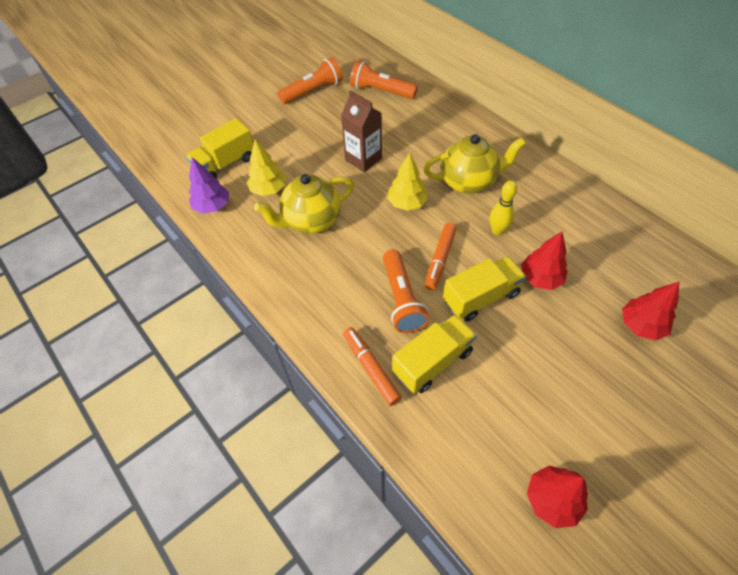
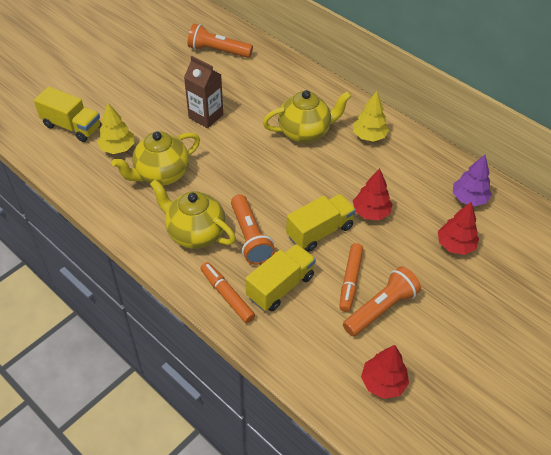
camera: 10 degrees left, 5 degrees down
(212, 206) = (65, 166): purple tree -> purple tree (469, 198)
(225, 164) = (72, 126): yellow truck -> yellow truck turned 105 degrees counterclockwise
(313, 91) = (151, 53): orange flashlight -> orange flashlight (381, 308)
(341, 290) = (195, 233): none -> yellow teapot
(407, 203) = (249, 154): yellow tree -> yellow tree (369, 136)
(440, 259) = (282, 202): orange marker -> orange marker (350, 280)
(497, 230) = (332, 174): yellow bowling pin -> none

